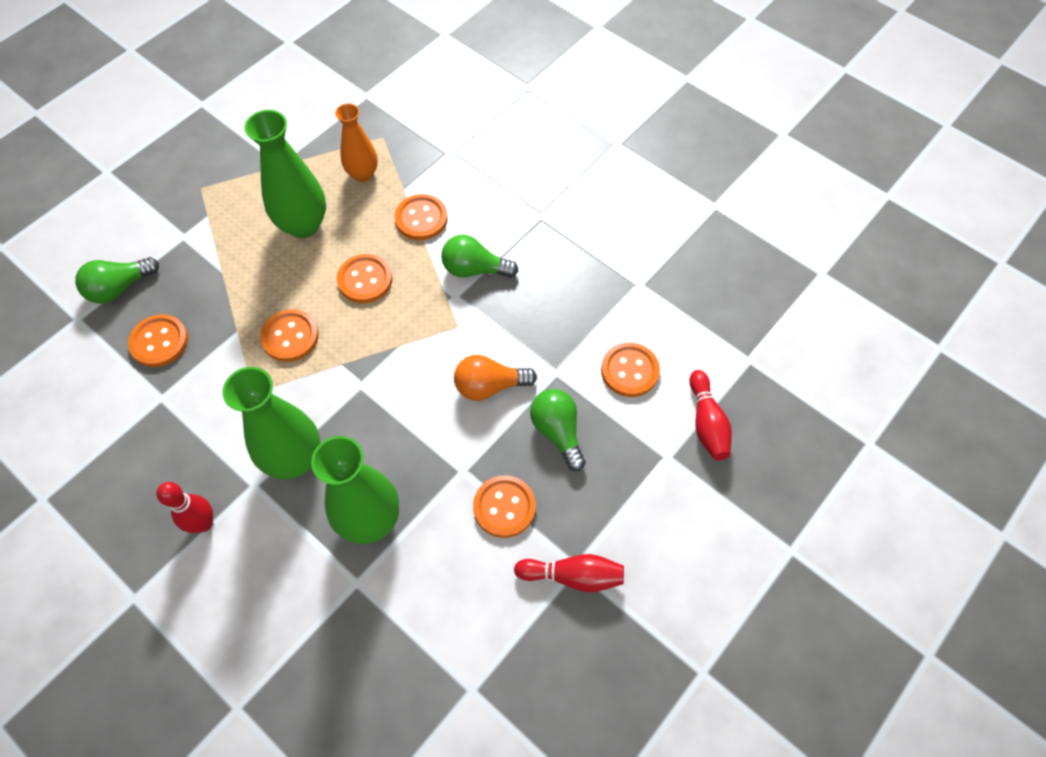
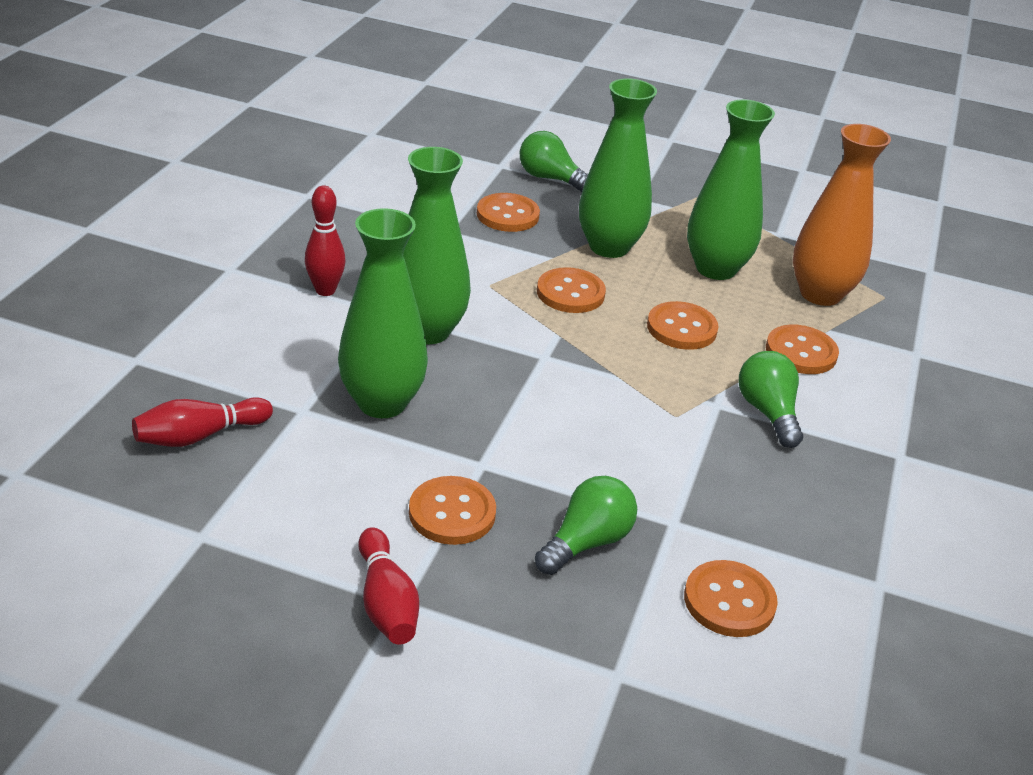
camera: 65 degrees right, 25 degrees down
(241, 285) = (609, 247): none -> green vase
(363, 174) = (820, 294): orange vase -> orange vase, size x1.58
(490, 386) = (612, 463): orange light bulb -> none
(707, 423) = (703, 714): red bowling pin -> red bowling pin (200, 436)

